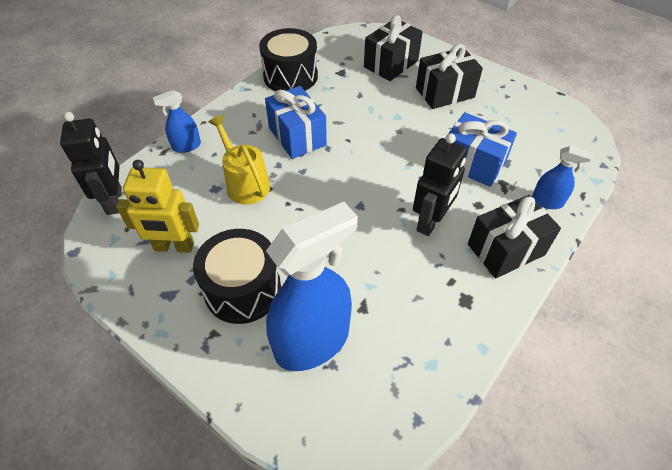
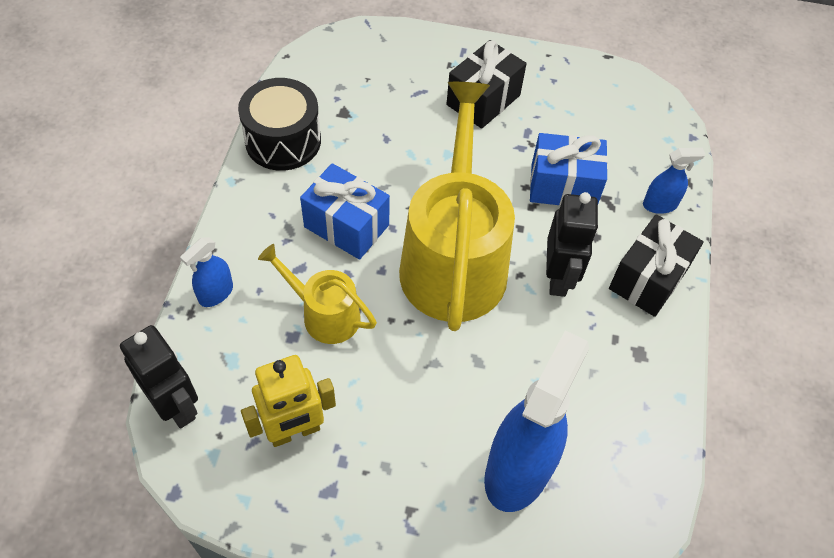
camera: 30 degrees left, 5 degrees up
(242, 289) = (408, 446): black drum -> none
(358, 182) = (454, 259): none -> yellow watering can
(391, 64) = (398, 79): black gift -> none

